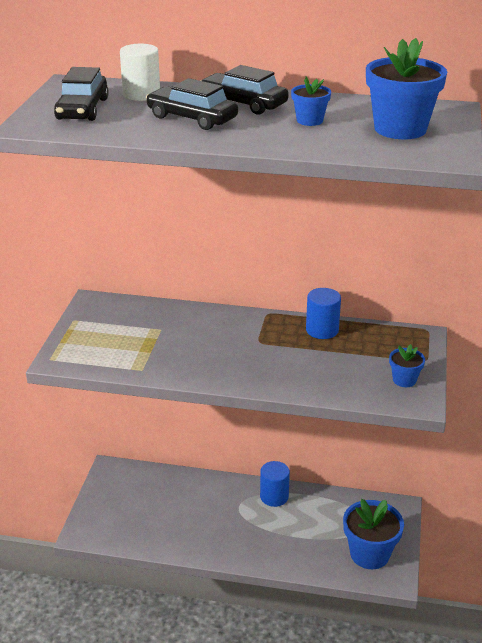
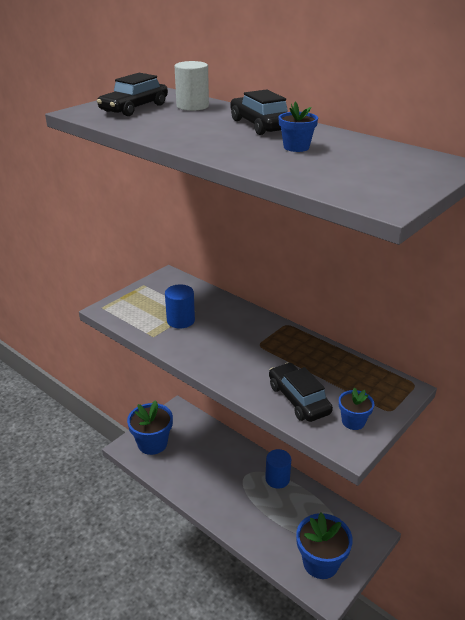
camera: 30 degrees right, 0 degrees up
(192, 118) = (202, 128): black car -> black car (298, 399)
(322, 330) = (319, 352): blue cylinder -> blue cylinder (180, 320)
(400, 129) = (371, 169): blue flower pot -> blue flower pot (152, 443)

